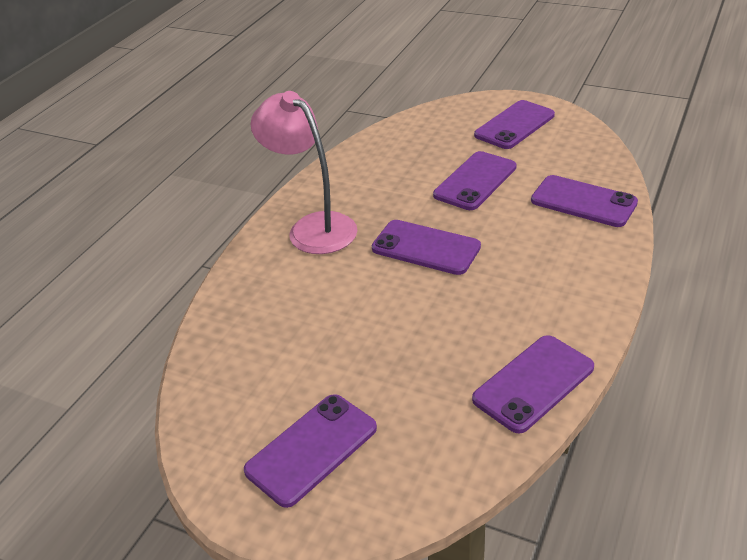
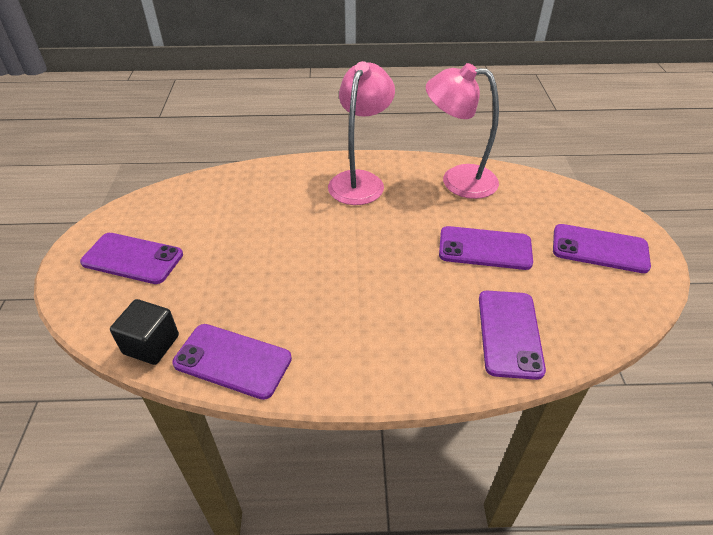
camera: 60 degrees right, 5 degrees up
(366, 165) = (457, 180): none -> pink lamp
(425, 248) = (370, 246): purple phone -> none
(476, 449) = (151, 344): none -> black cube

